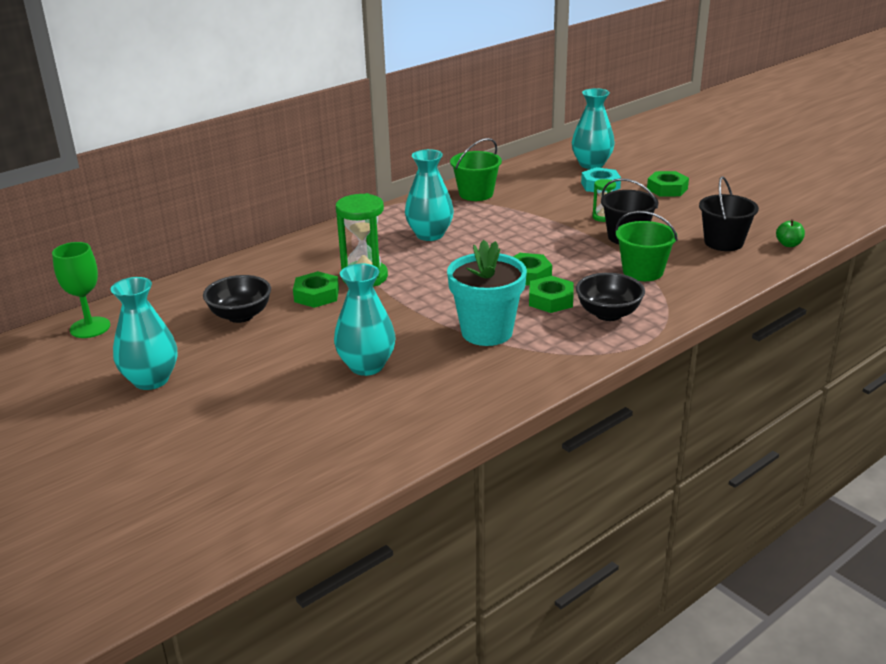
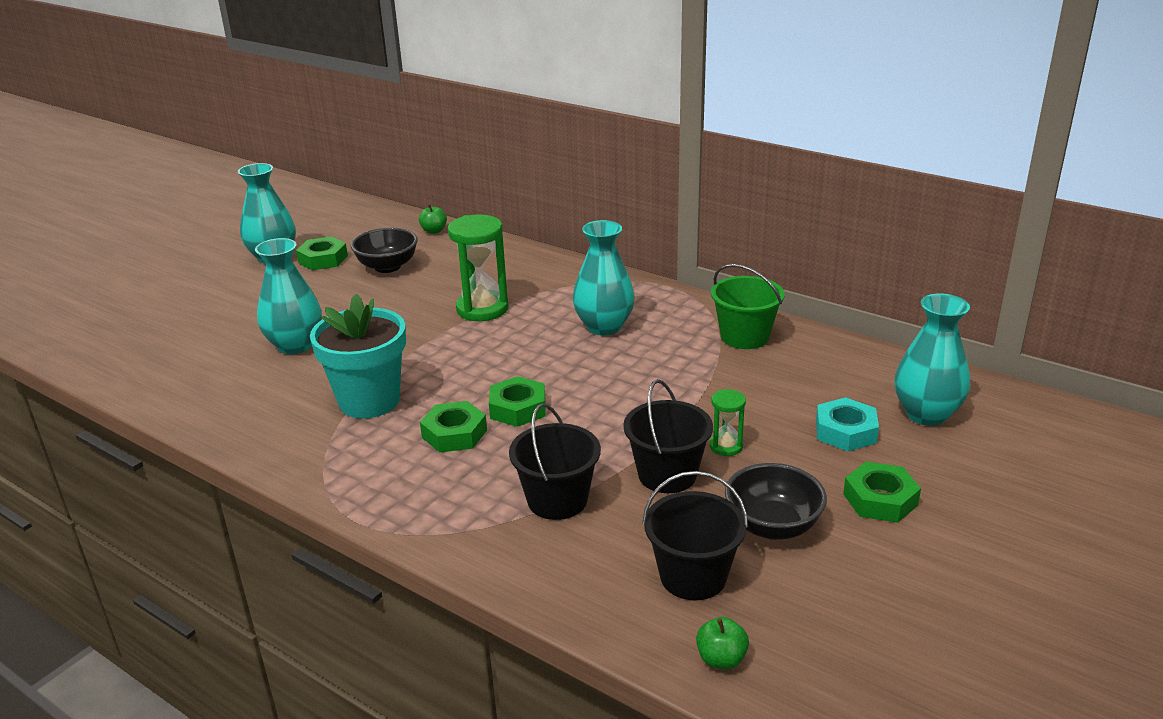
camera: 75 degrees right, 0 degrees up
(90, 327) = (358, 214): green goblet -> none
(182, 289) = (434, 231): none -> green apple
(316, 295) = (435, 292): green nut -> green nut (323, 259)
(608, 314) = (425, 482): black bowl -> black bowl (772, 526)
(643, 271) = (557, 500): green bucket -> black bucket

